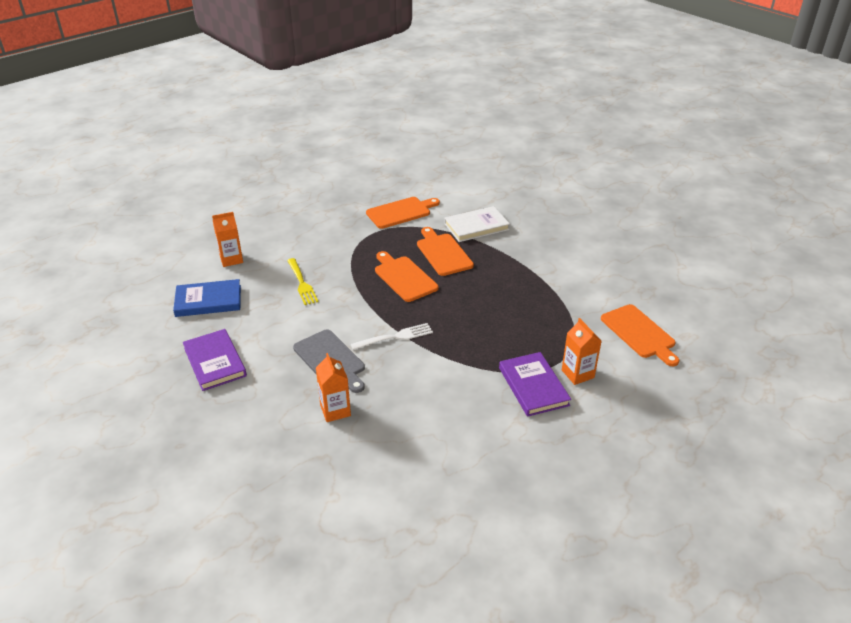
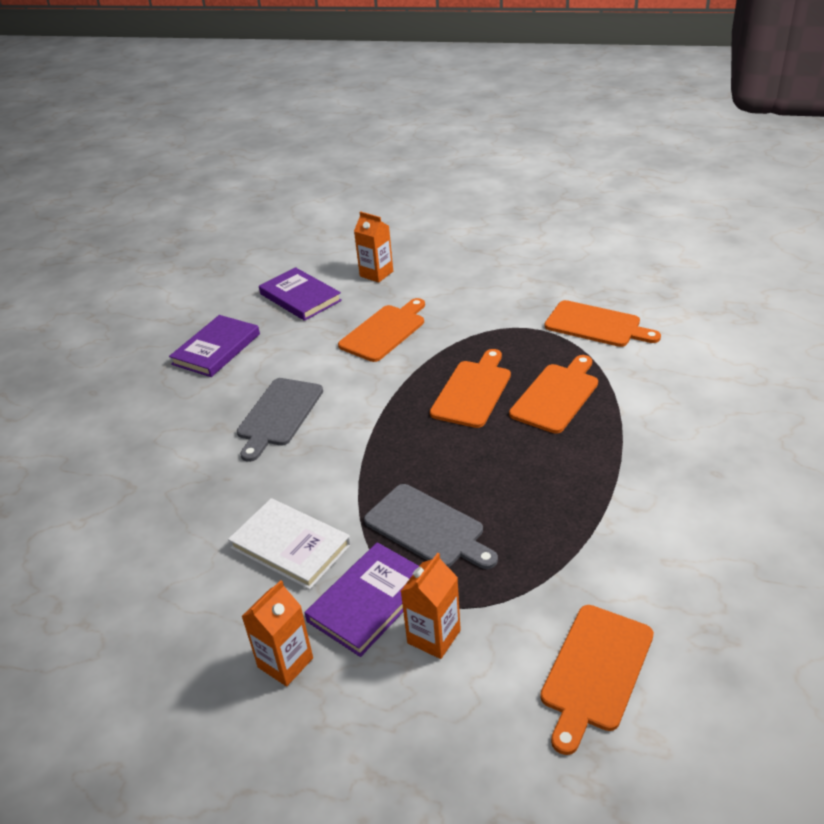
camera: 60 degrees right, 0 degrees up
(208, 301) = (300, 297): blue book -> purple book
(301, 283) = (384, 331): yellow fork -> orange cutting board
(335, 410) = (203, 459): orange carton -> orange carton (285, 663)
(395, 337) = (357, 439): white fork -> none
(476, 227) = (648, 394): white book -> white book (290, 546)
(499, 342) = (427, 528): none -> grey cutting board

